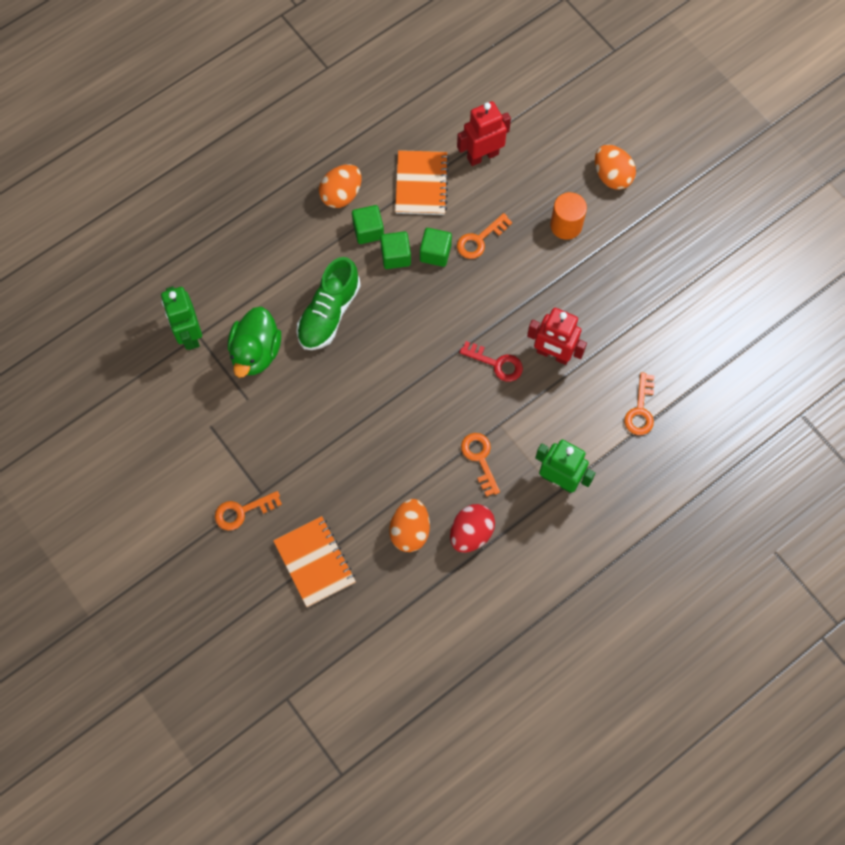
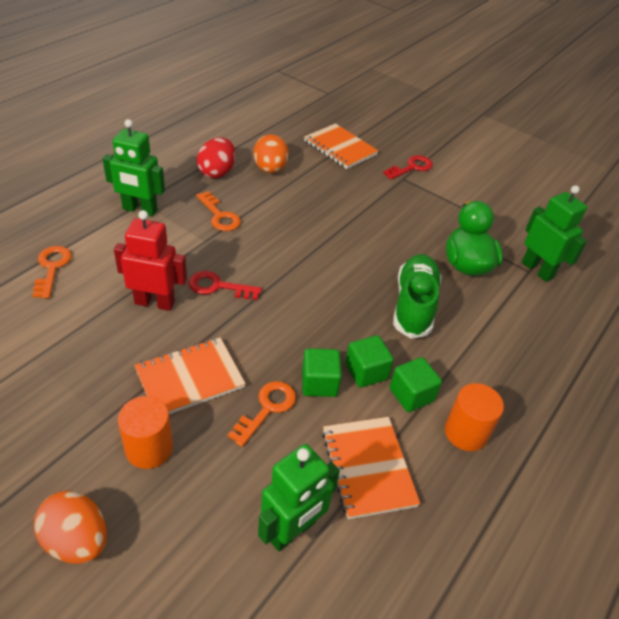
camera: 160 degrees right, 25 degrees down
(242, 511) = (411, 167): orange key -> red key
(341, 195) = (466, 432): orange egg -> orange cylinder
(482, 156) = (292, 531): red robot -> green robot
(532, 275) = (190, 378): none -> orange notebook

